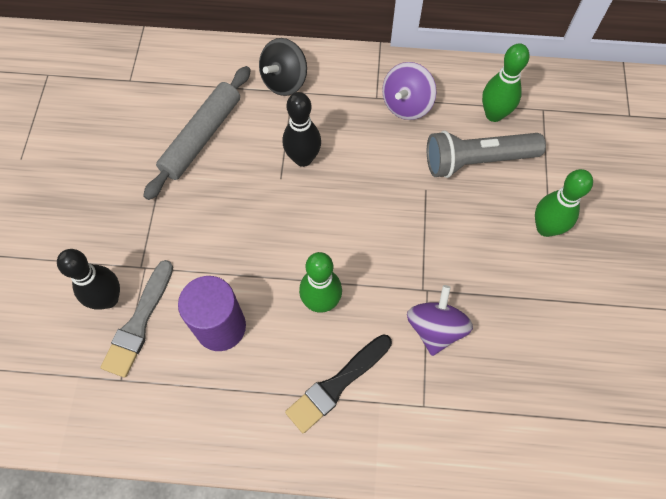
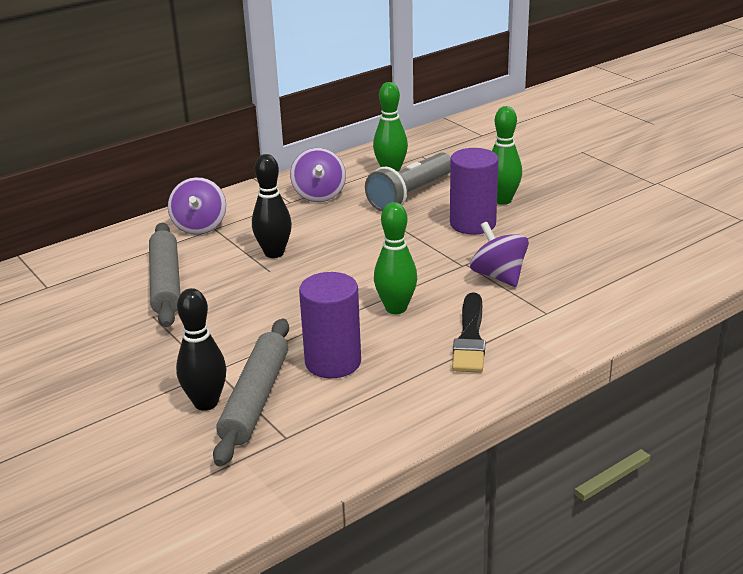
camera: 40 degrees left, 35 degrees down
(139, 322) = (255, 399): grey brush -> grey rolling pin
(284, 81) = (199, 226): black spinning top -> purple spinning top
(486, 241) = (472, 224): none -> purple cylinder

